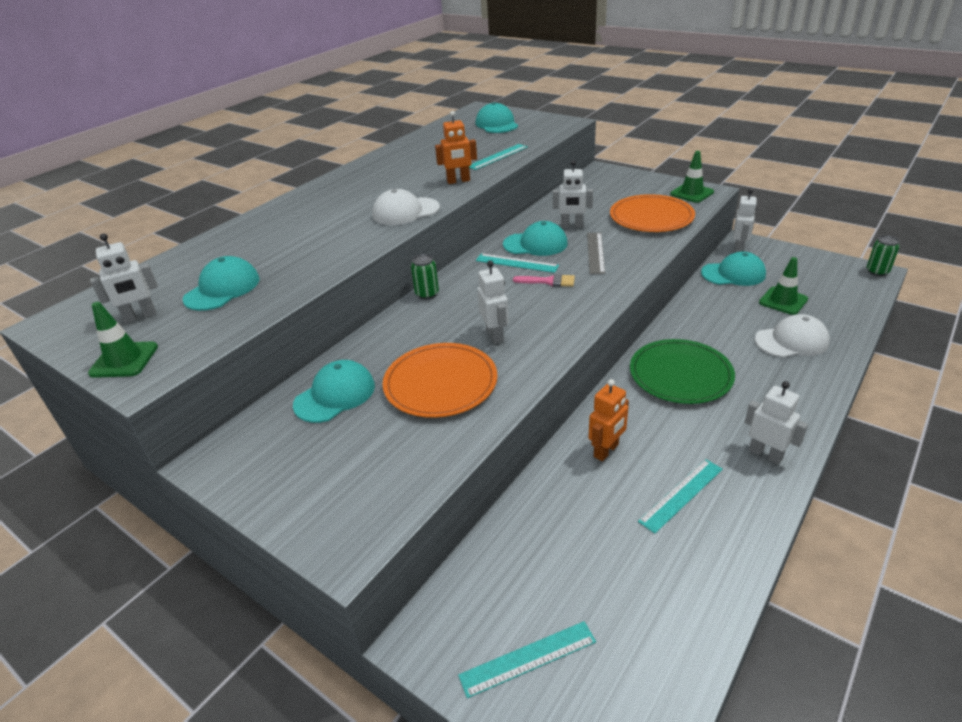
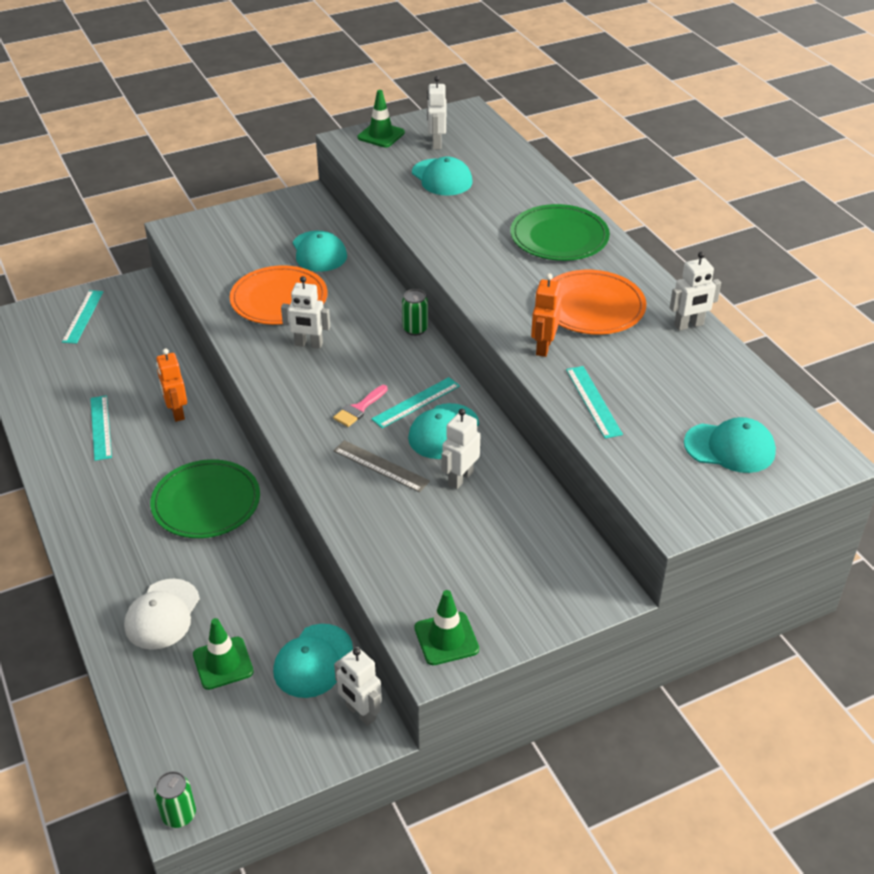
camera: 115 degrees right, 5 degrees up
(305, 212) = (559, 237): none -> green plate
(405, 212) = (496, 292): white cap -> none
(651, 217) = (417, 556): orange plate -> orange plate (592, 306)
(765, 454) = (78, 493): white robot -> white robot (689, 325)

